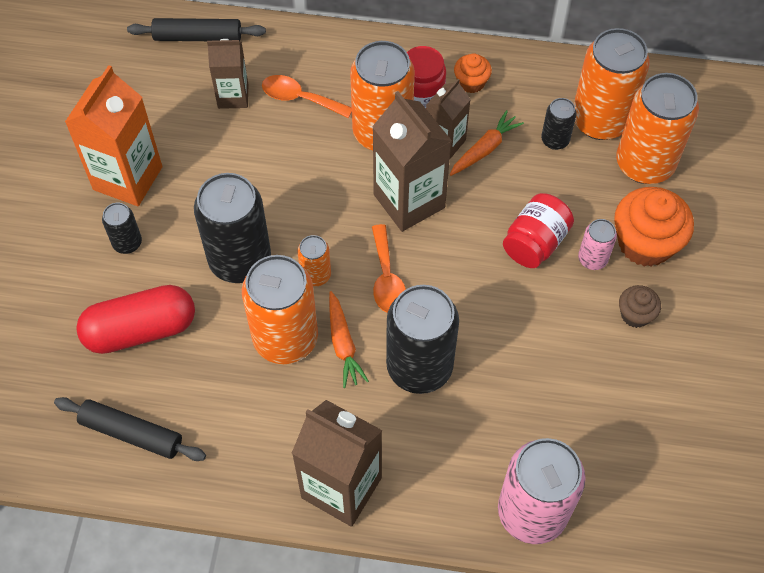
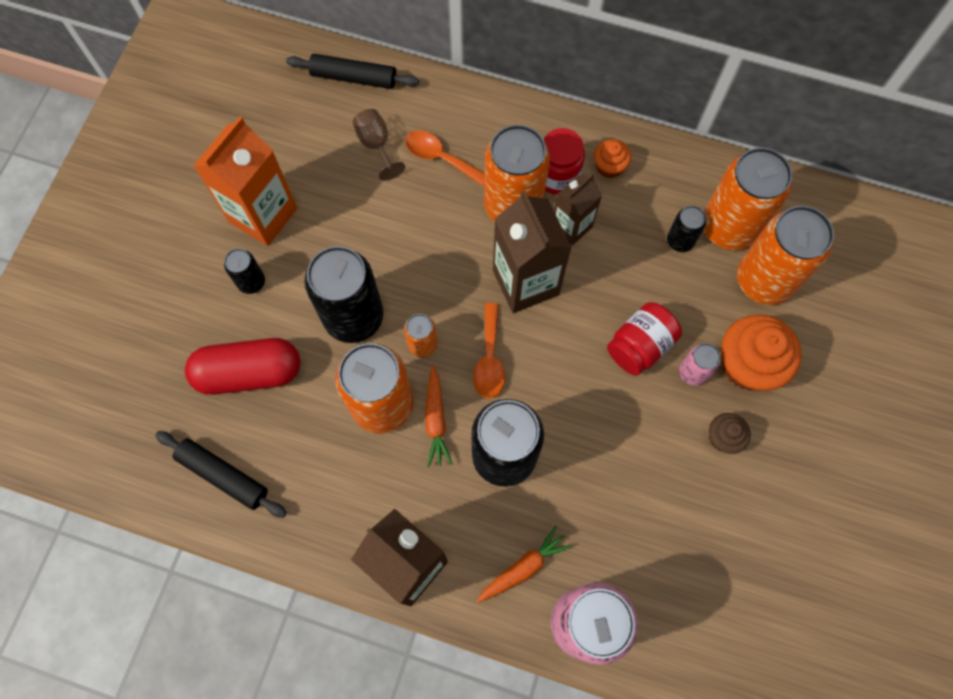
camera: 10 degrees right, 10 degrees up
(233, 96) = (376, 145): brown carton -> brown goblet
(484, 149) = (609, 239): orange carrot -> orange carrot (523, 567)

